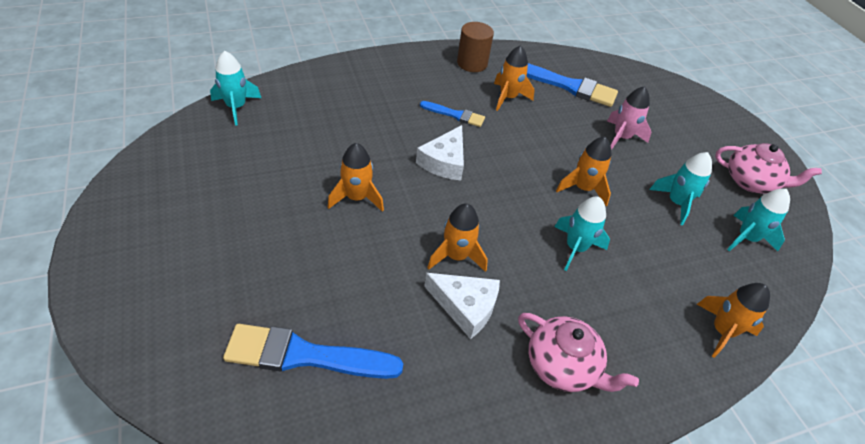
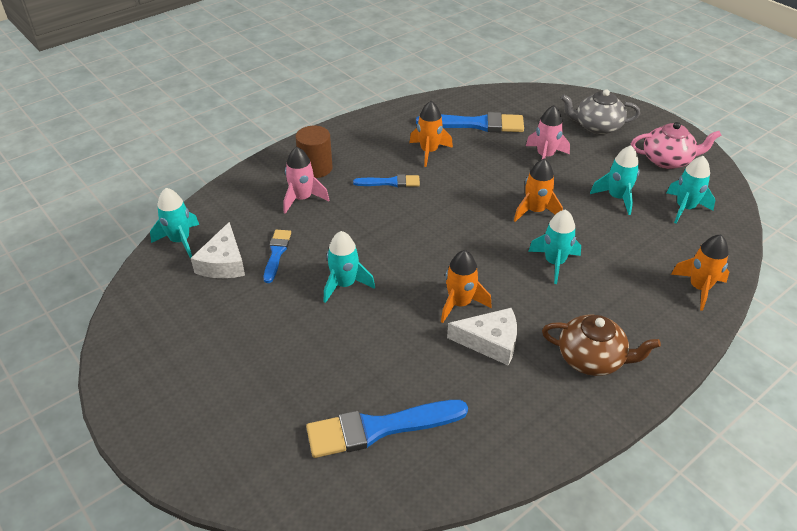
camera: 15 degrees left, 5 degrees down
(312, 147) = (276, 253): none -> blue brush
(356, 198) = (345, 284): orange rocket -> turquoise rocket
(365, 104) = (302, 199): none -> pink rocket
(444, 162) = (404, 227): white cheese -> white cheese (223, 263)
(472, 63) = (379, 130): brown cylinder -> brown cylinder (315, 168)
(562, 366) = (592, 359): pink teapot -> brown teapot
(690, 125) = (597, 127): none -> grey teapot

